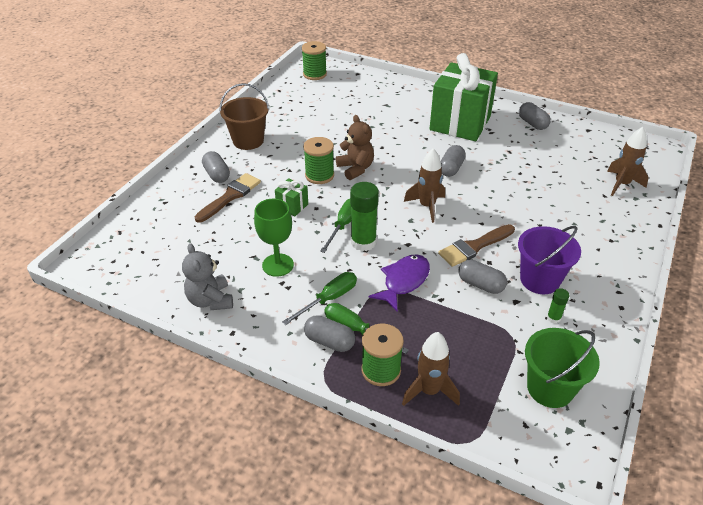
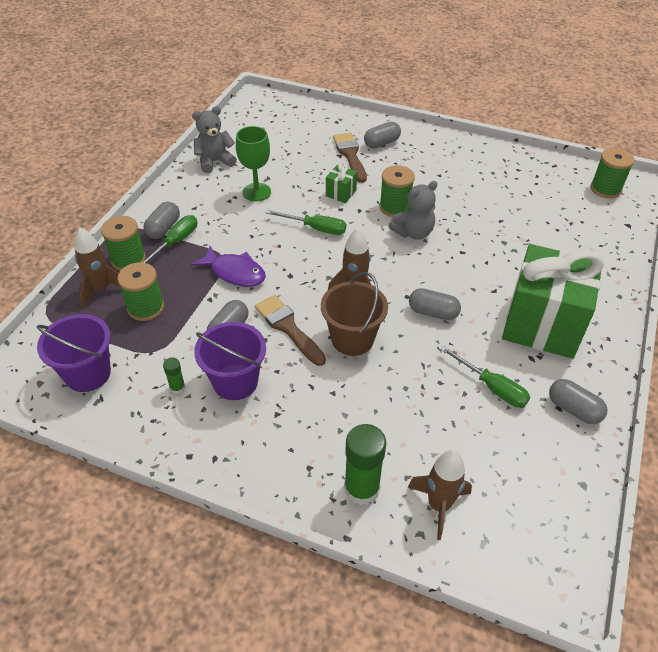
camera: 85 degrees right, 5 degrees up
(230, 196) = (350, 155): brown brush -> brown brush turned 135 degrees counterclockwise
(248, 141) = (444, 155): brown bucket -> brown bucket (352, 339)
(329, 299) = (213, 225): green screwdriver -> green screwdriver (491, 387)
(355, 168) = (413, 232): brown teddy bear -> grey teddy bear
(363, 242) = (290, 243): green glue stick -> green glue stick (361, 489)
(455, 348) = (146, 307): none -> green spool
(532, 123) = (573, 409): grey capsule -> grey capsule turned 75 degrees clockwise
(550, 388) = (88, 374): green bucket -> purple bucket

